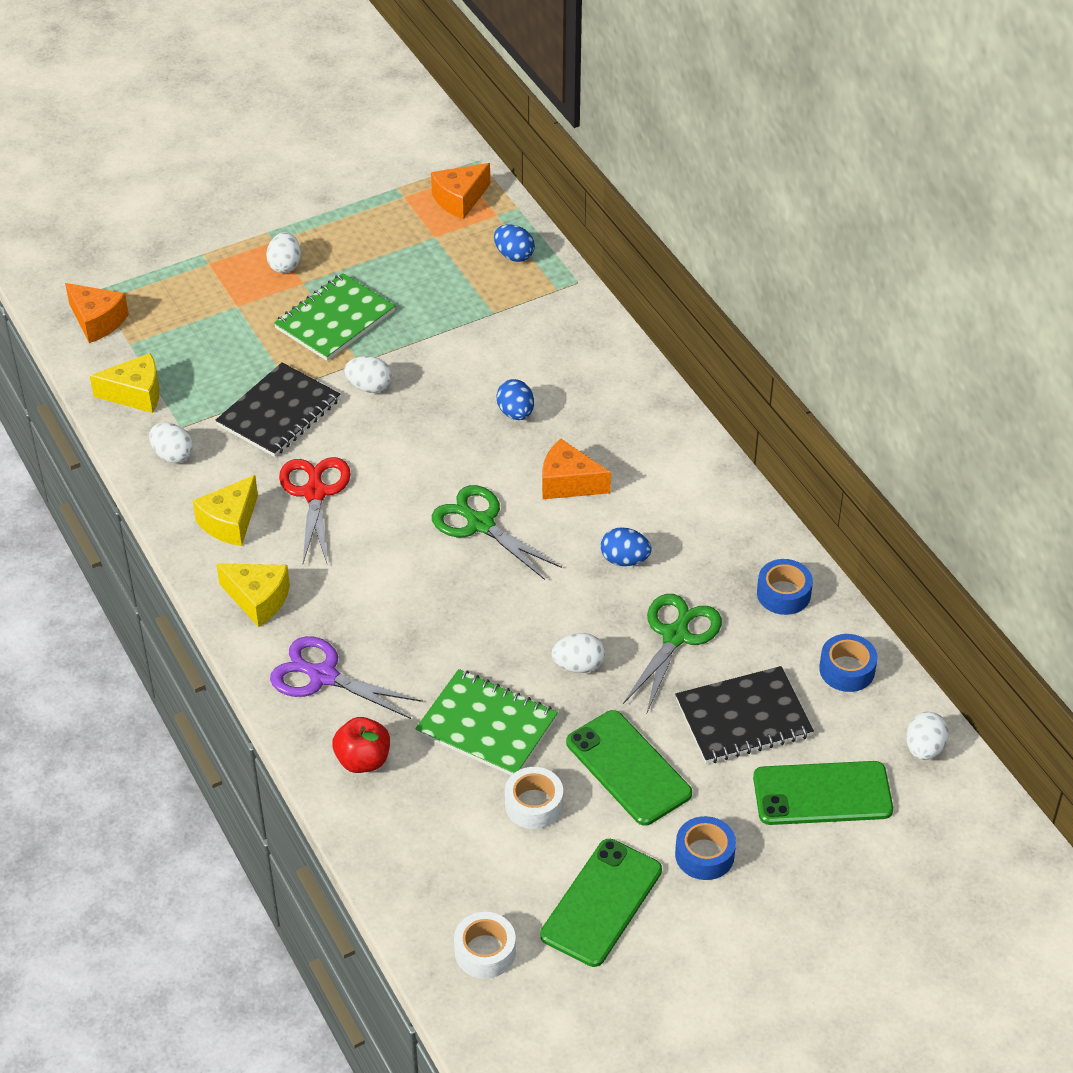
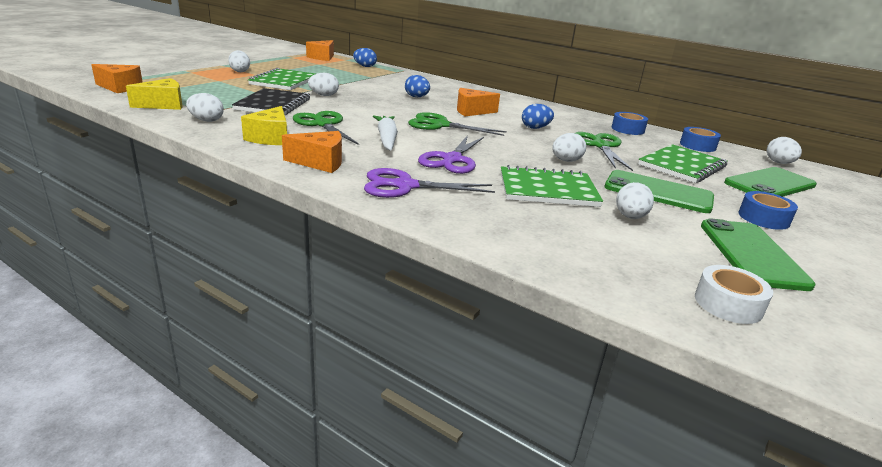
camera: 30 degrees left, 20 degrees down
(258, 599) = (320, 162): yellow cheese -> orange cheese
(315, 492) = (323, 124): red scissors -> green scissors
(363, 760) = (483, 218): red apple -> none
(375, 553) = (386, 139): none -> white carrot
(422, 628) = (452, 160): none -> purple scissors
(534, 804) = (630, 217): white tape -> white egg
(743, 718) = (682, 166): black notebook -> green notebook

